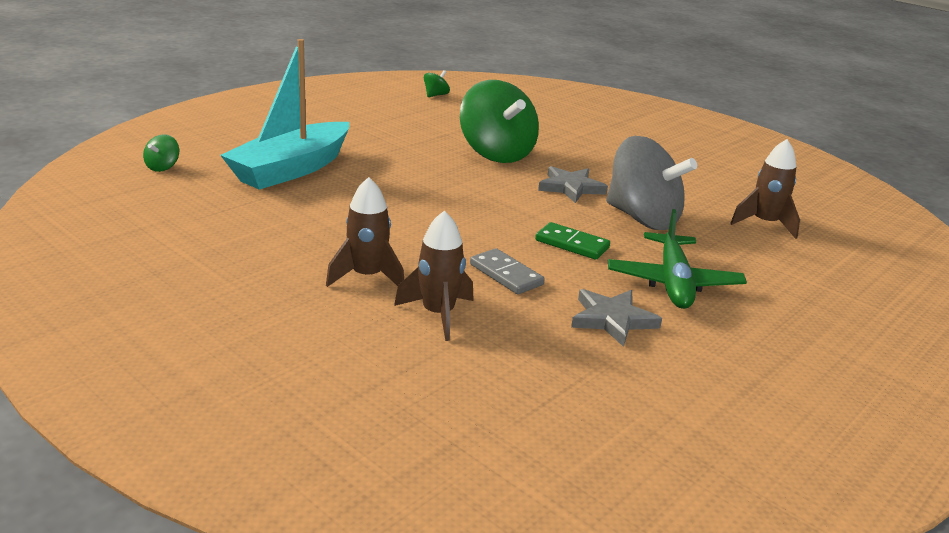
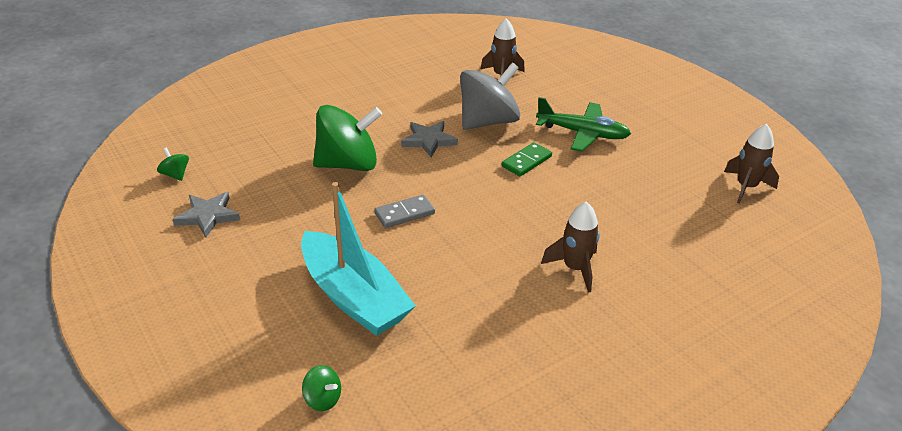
camera: 75 degrees left, 10 degrees up
(438, 314) = (628, 241): brown rocket -> brown rocket (746, 187)
(506, 274) = (571, 200): grey domino -> grey domino (404, 213)
(612, 319) = (630, 168): grey star -> grey star (208, 216)

